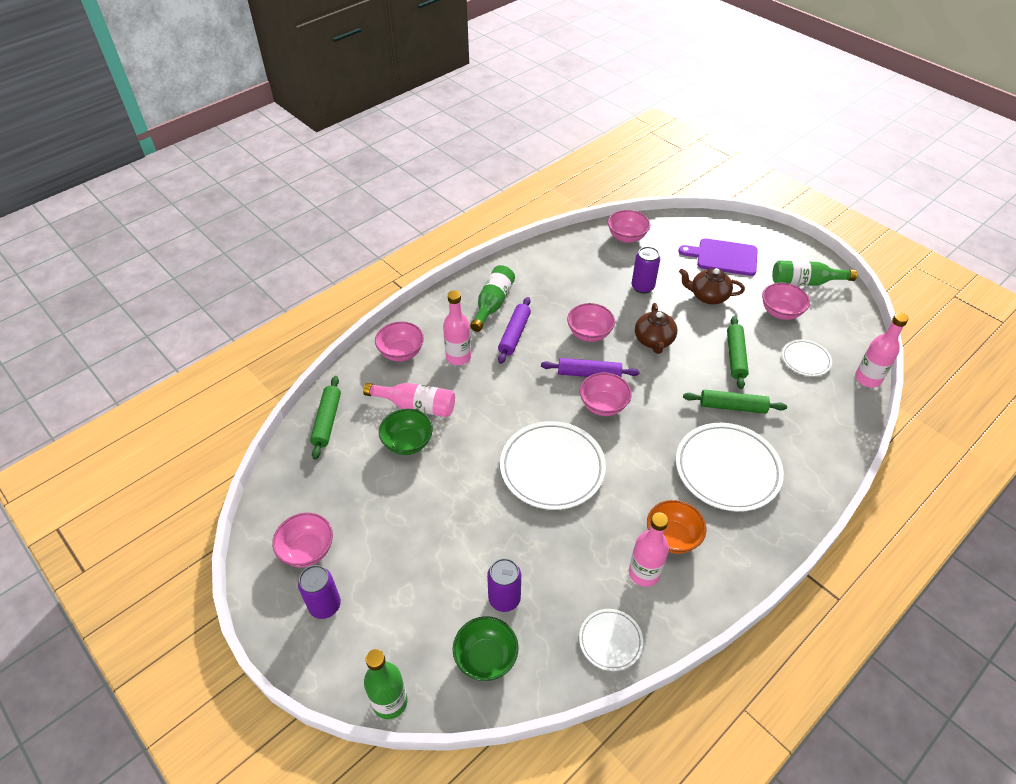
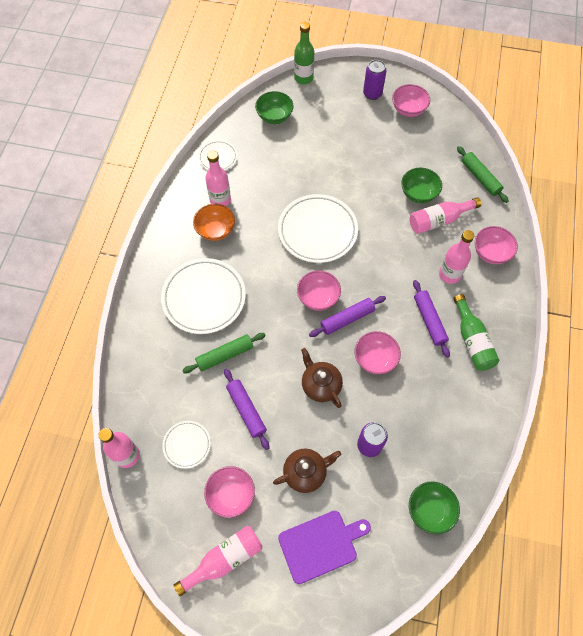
camera: 145 degrees right, 15 degrees up
(504, 599) = (286, 145): purple can -> none
(626, 237) = (430, 510): pink bowl -> green bowl
(735, 356) = (246, 410): green rolling pin -> purple rolling pin
(805, 282) = (224, 559): green bottle -> pink bottle

